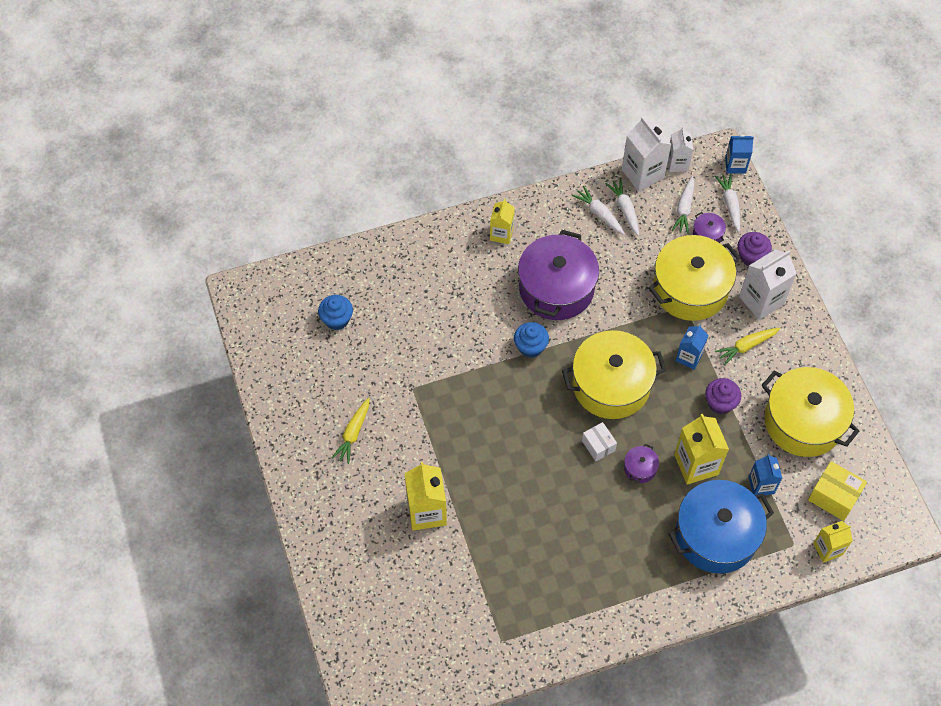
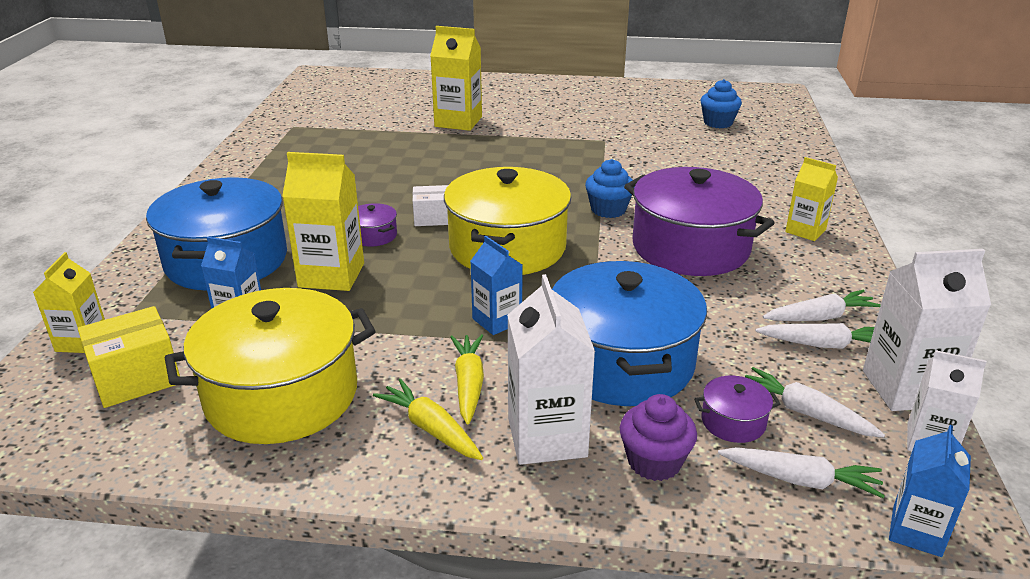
camera: 115 degrees right, 30 degrees down
(353, 433) = (575, 109): yellow carrot -> yellow carrot (431, 429)
(690, 289) = (622, 362): yellow pot -> blue pot
(720, 403) = (397, 324): purple cupcake -> none

